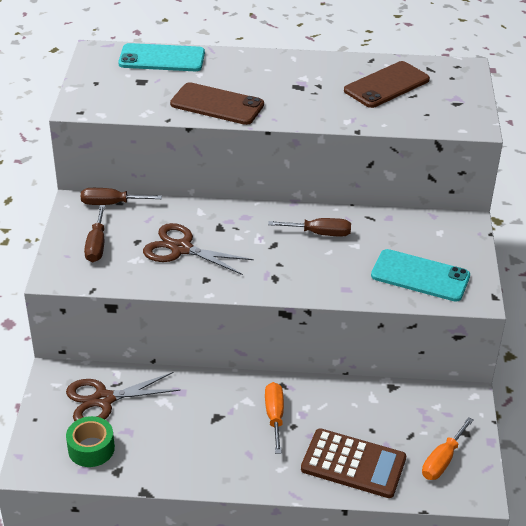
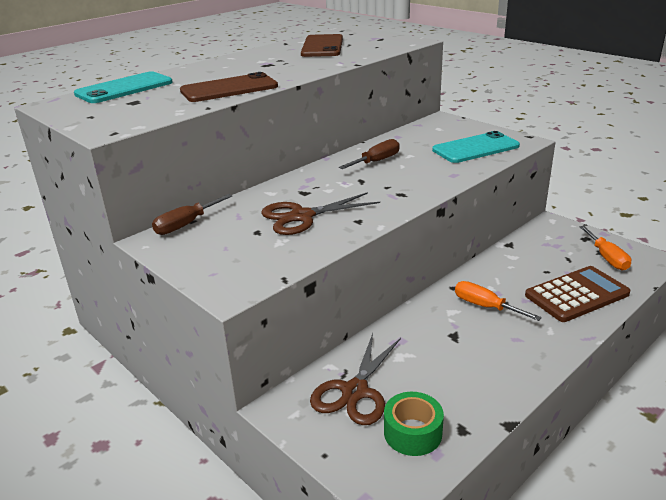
camera: 45 degrees left, 10 degrees down
(96, 245) = (227, 252): brown screwdriver -> none

